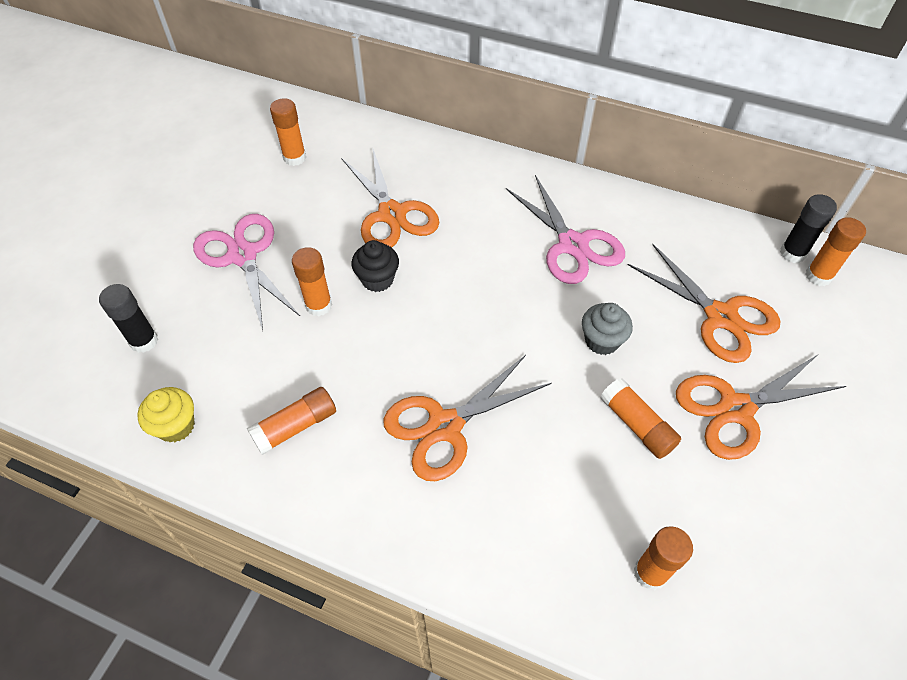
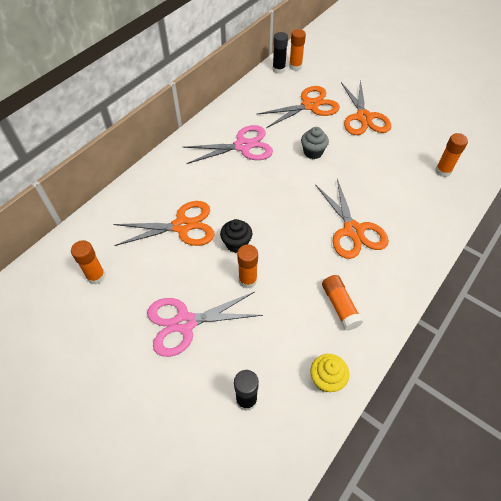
camera: 75 degrees left, 0 degrees up
(637, 425) = (366, 153): orange glue stick -> none

